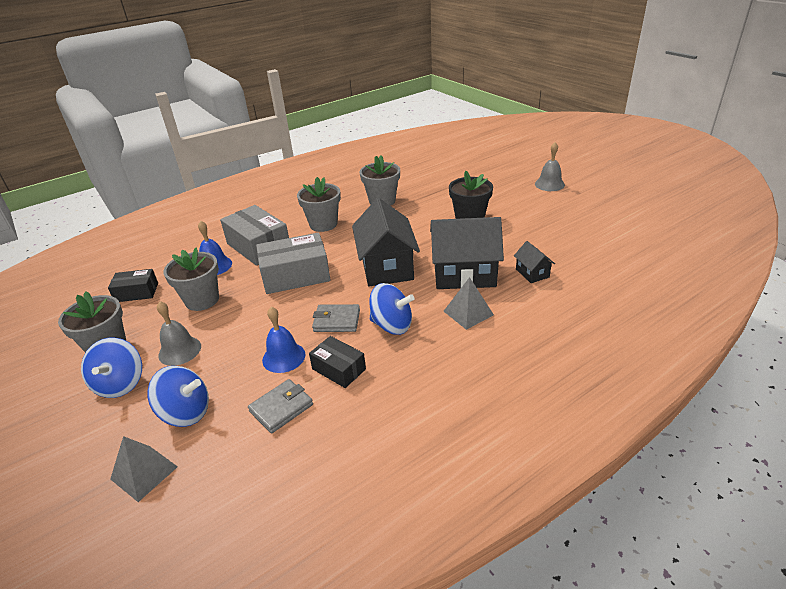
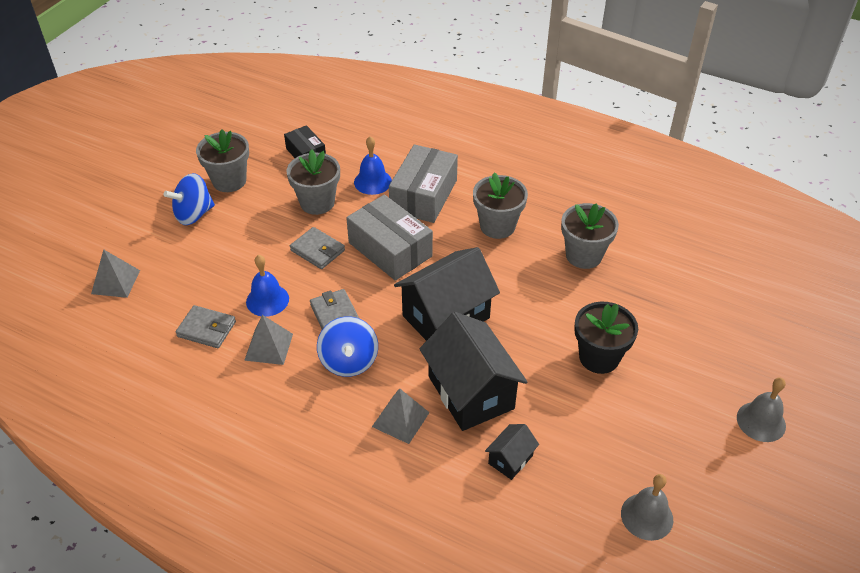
camera: 60 degrees right, 10 degrees up
(180, 350) = (245, 227): grey bell -> grey bell (647, 516)
(186, 412) = (179, 271): blue spinning top -> none
(256, 313) = (317, 250): none -> grey wallet
(339, 369) = (268, 347): black box -> grey pyramid

